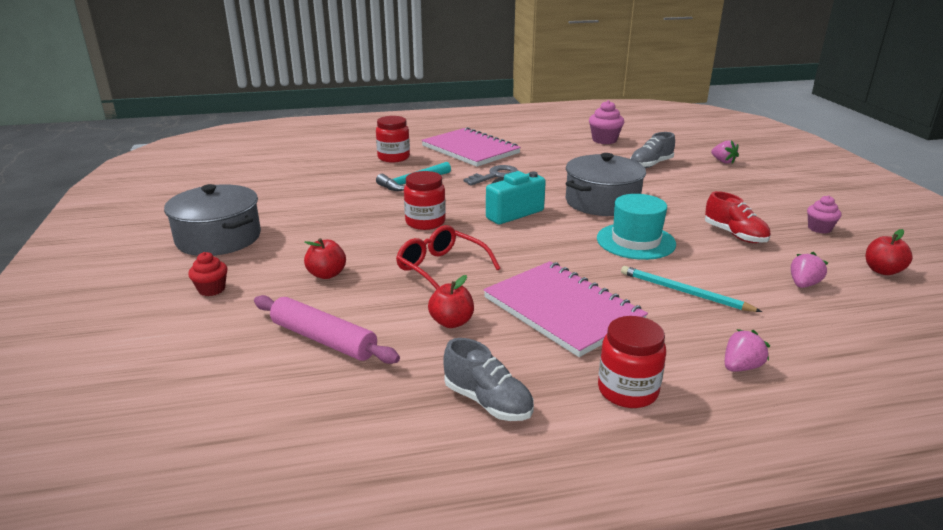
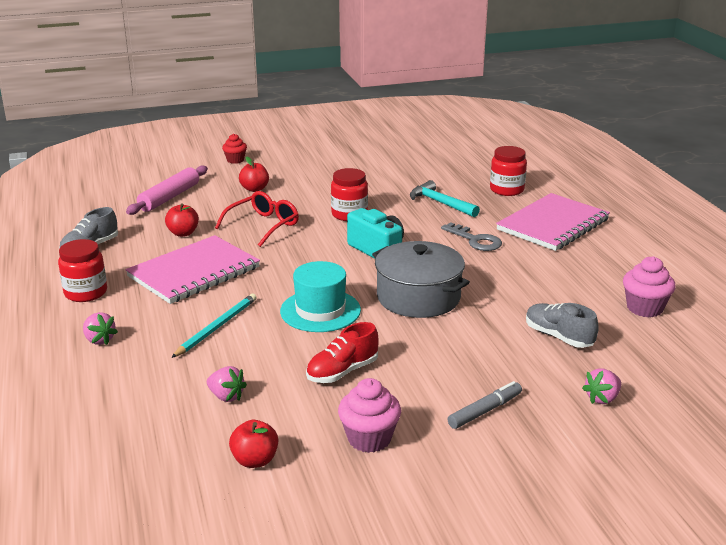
camera: 85 degrees right, 0 degrees up
(218, 238) = (310, 150): grey pot -> none
(758, 192) = (485, 411): none -> grey marker
(819, 228) = (369, 439): pink cupcake -> pink cupcake, size x1.52

